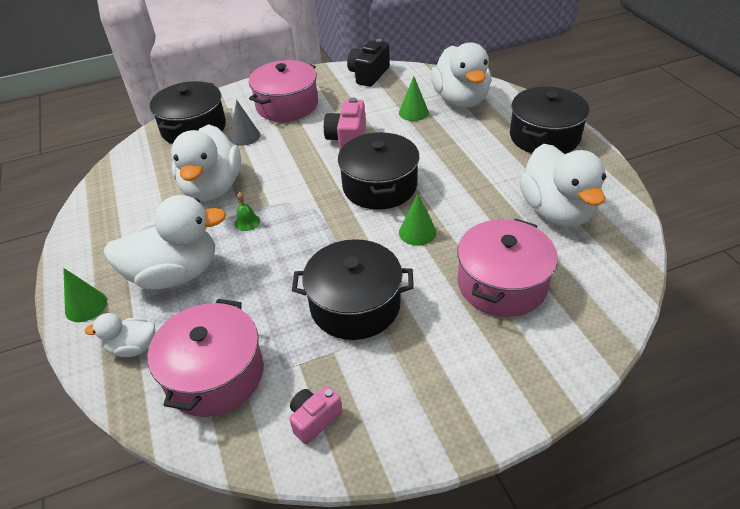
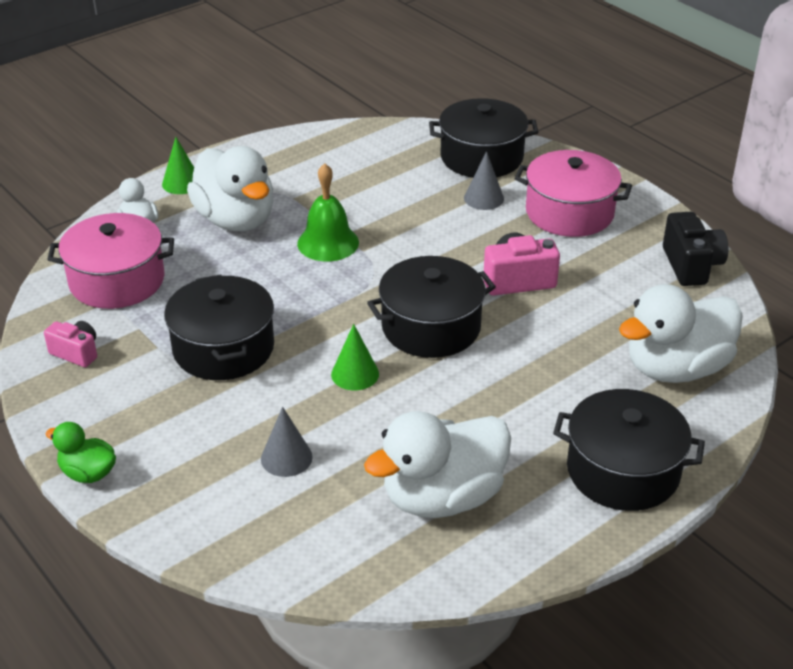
camera: 70 degrees right, 5 degrees down
(212, 188) = (376, 203): white duck -> none
(247, 222) = (328, 243): green bell -> green bell, size x2.05
(368, 75) = (691, 265): black camera -> black camera turned 75 degrees clockwise
(413, 112) = (615, 326): green cone -> none
(493, 422) = (88, 473): none -> green duck
(502, 283) = (286, 458): pink pot -> grey cone

